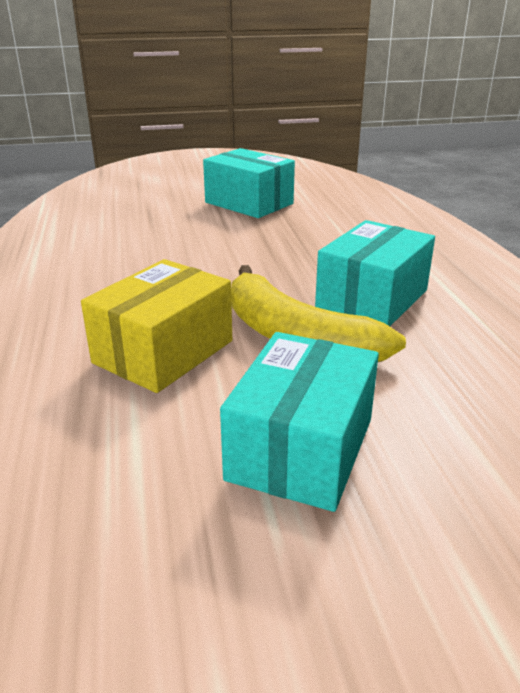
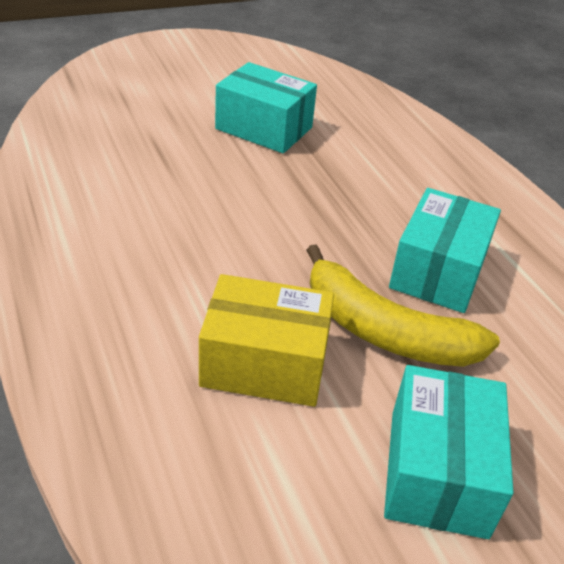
camera: 15 degrees left, 10 degrees up
(163, 352) = (264, 363): yellow box -> yellow box turned 75 degrees clockwise

